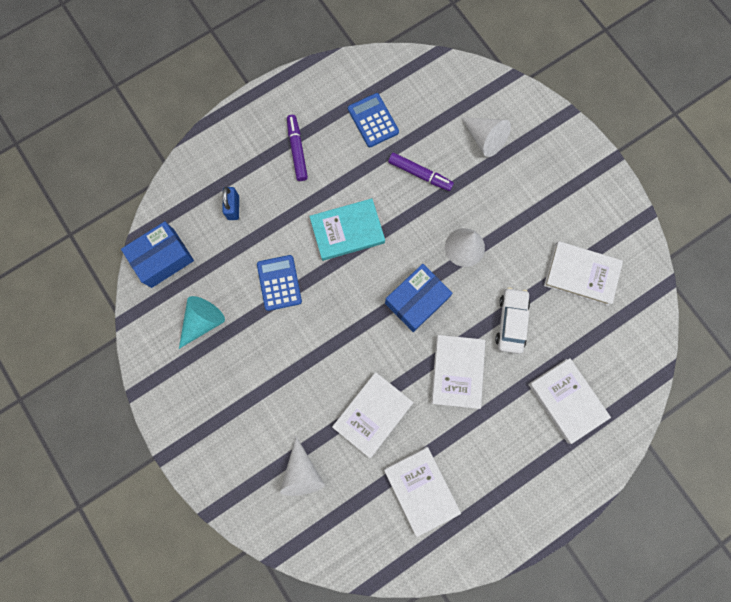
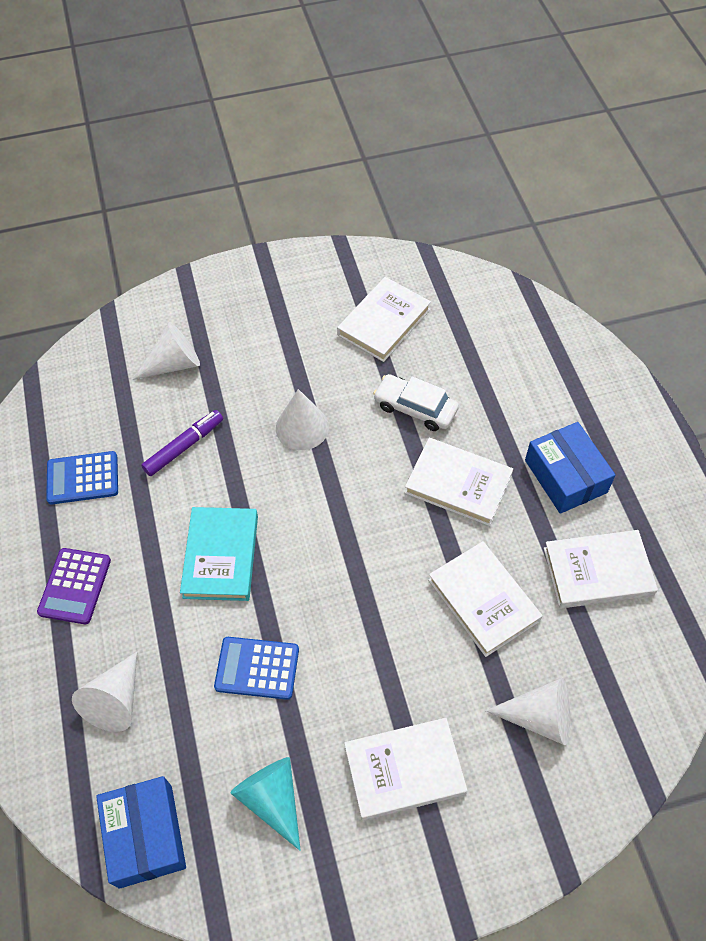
camera: 70 degrees left, 20 degrees down
(233, 207) = (116, 701): blue padlock -> white cone
(297, 151) = (75, 586): purple marker -> purple calculator
(416, 300) = (350, 501): blue box -> blue box (565, 476)
(567, 400) = (528, 382): white book -> white book (404, 770)

